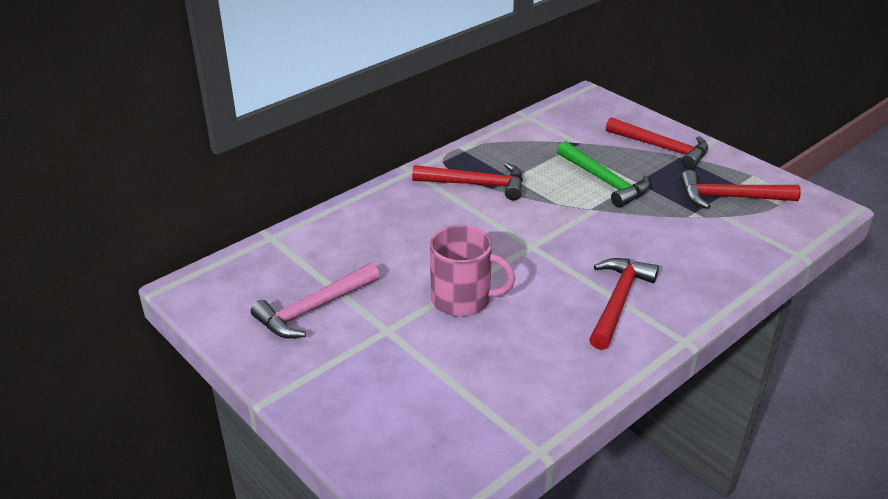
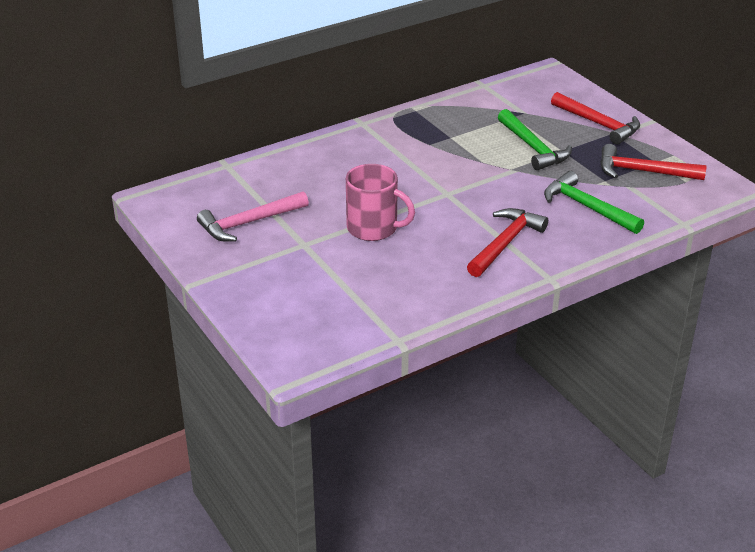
camera: 10 degrees right, 0 degrees up
(476, 184) = (416, 140): red hammer -> none
(689, 246) = (587, 207): none -> green hammer

